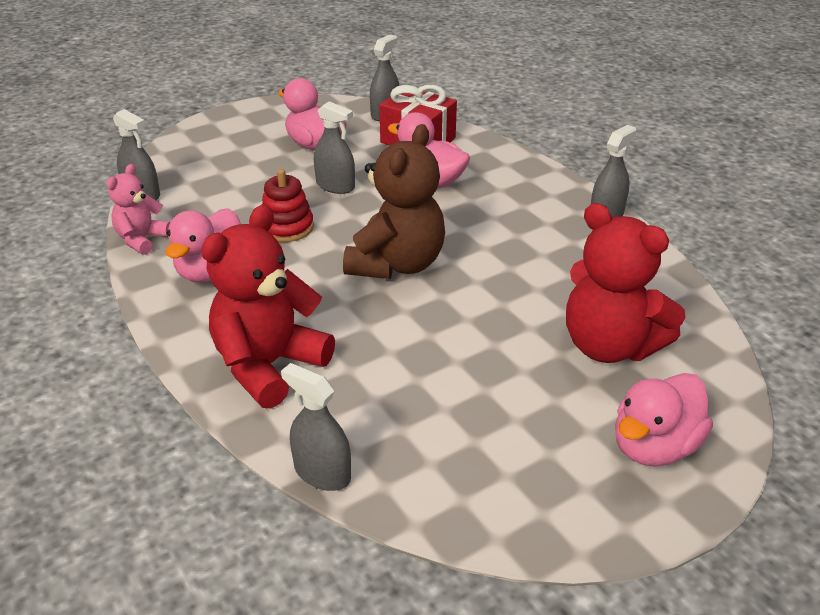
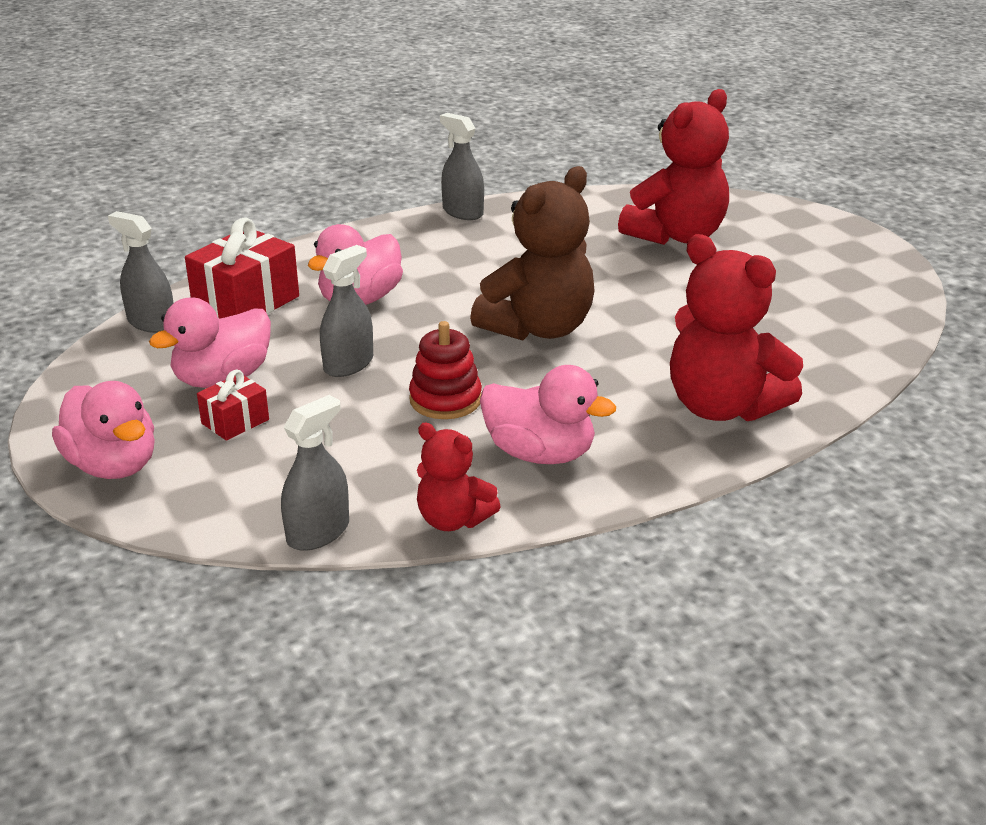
camera: 85 degrees left, 5 degrees down
(142, 239) = (453, 520): pink teddy bear -> red teddy bear
(265, 155) = (235, 421): none -> red gift
(322, 473) = (867, 376): grey spray bottle -> none
(397, 264) = (538, 328): brown teddy bear -> brown teddy bear turned 105 degrees clockwise
(654, 446) = (798, 234): pink duck -> pink duck (113, 465)

